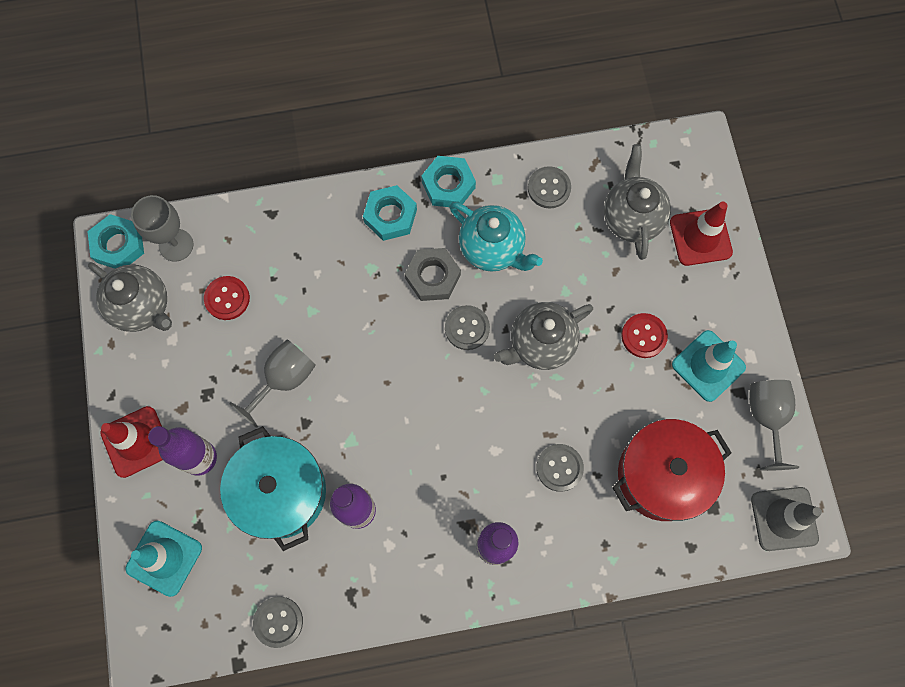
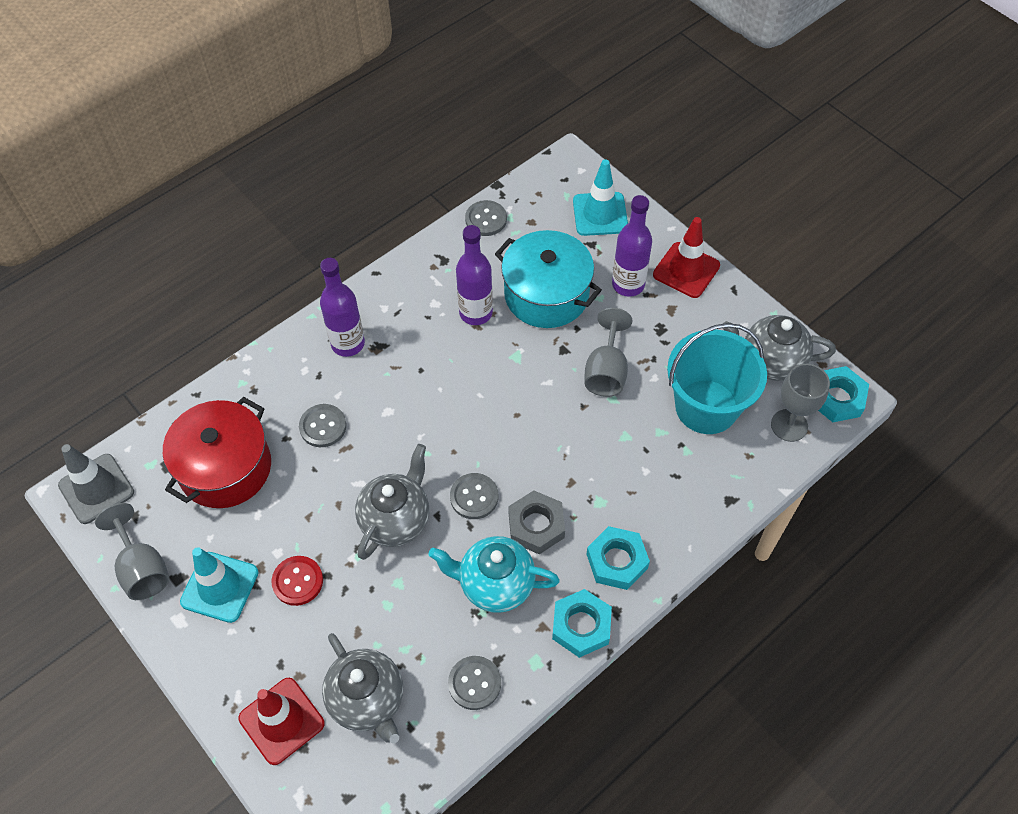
camera: 150 degrees right, 15 degrees down
(227, 298) = (706, 406): red button -> turquoise bucket

